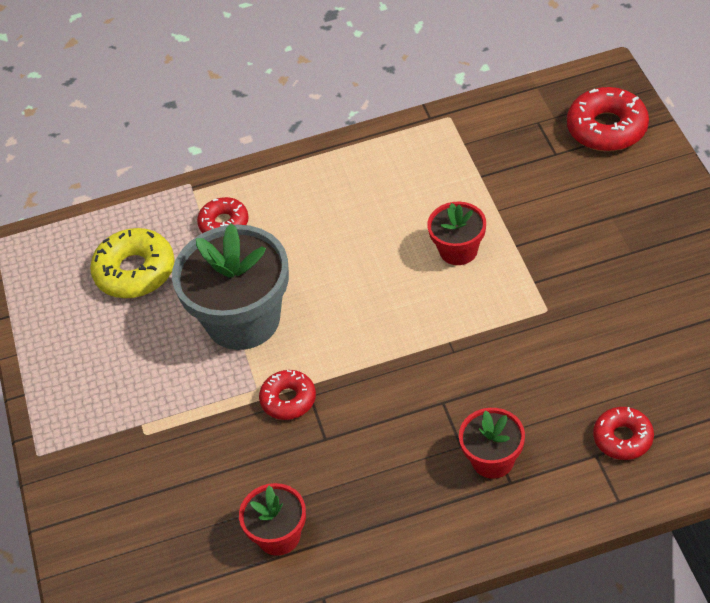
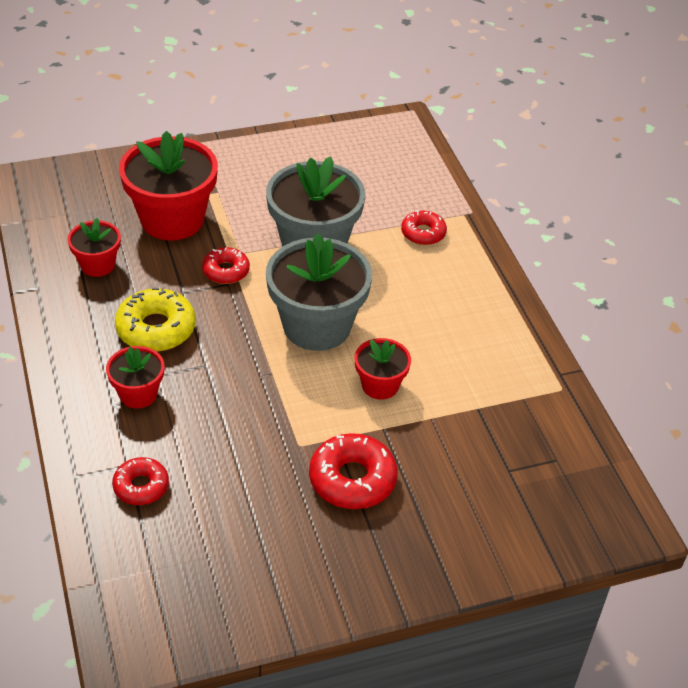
camera: 80 degrees right, 5 degrees down
(135, 271) = (373, 184): yellow donut -> yellow donut (156, 329)
(193, 466) = (172, 219): none -> red flower pot
(375, 308) = (317, 326): none -> grey flower pot
(607, 128) = (547, 518): red donut -> red donut (352, 479)

